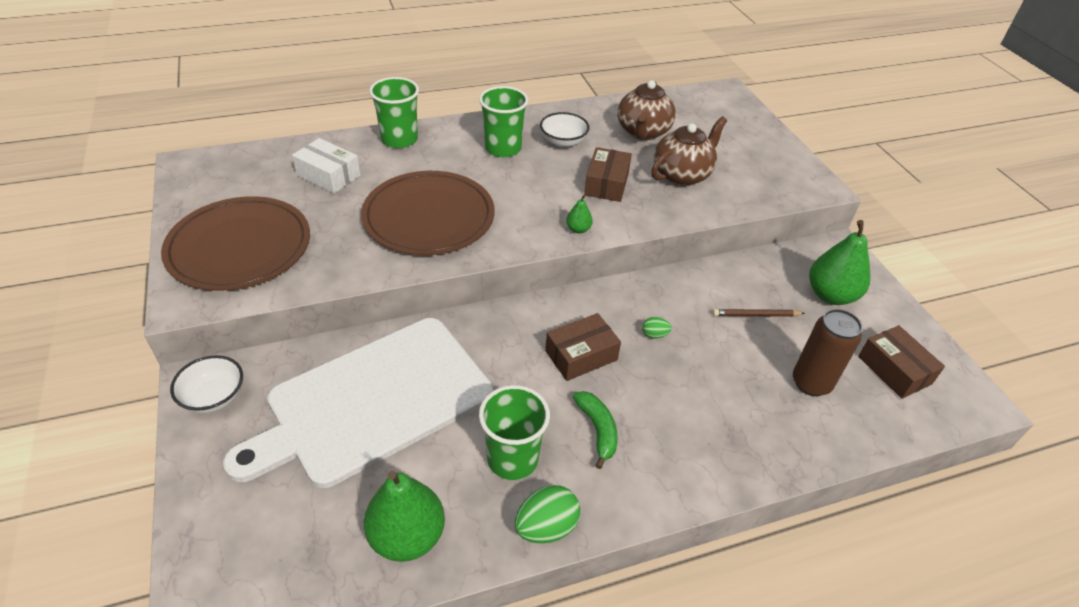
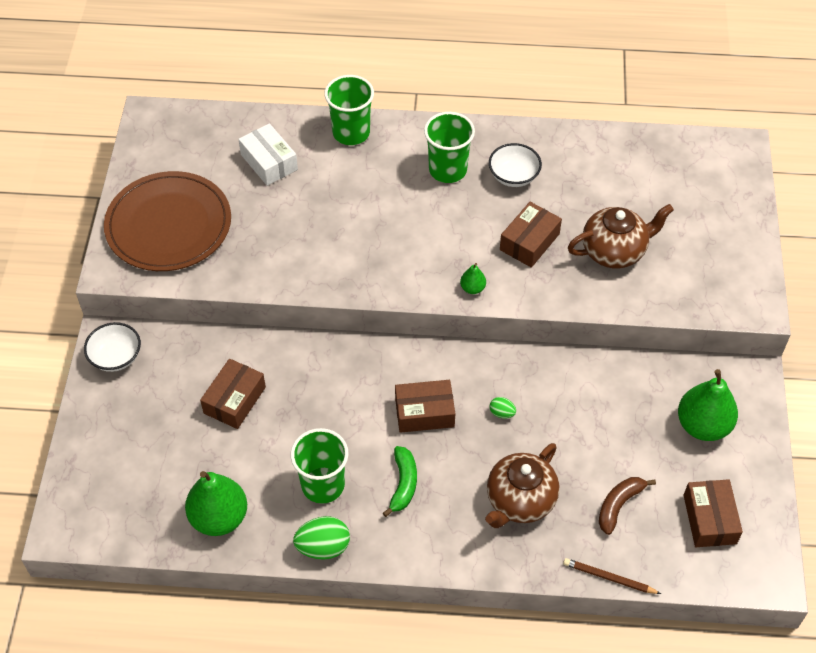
camera: 25 degrees right, 10 degrees up
(374, 401) = (234, 400): white cutting board -> brown box
(429, 217) = (341, 236): brown plate -> none
(642, 132) = (606, 184): brown teapot -> brown teapot (519, 501)
(756, 315) = (612, 423): brown pencil -> brown pencil (609, 578)
(811, 383) = (619, 505): brown can -> brown banana

